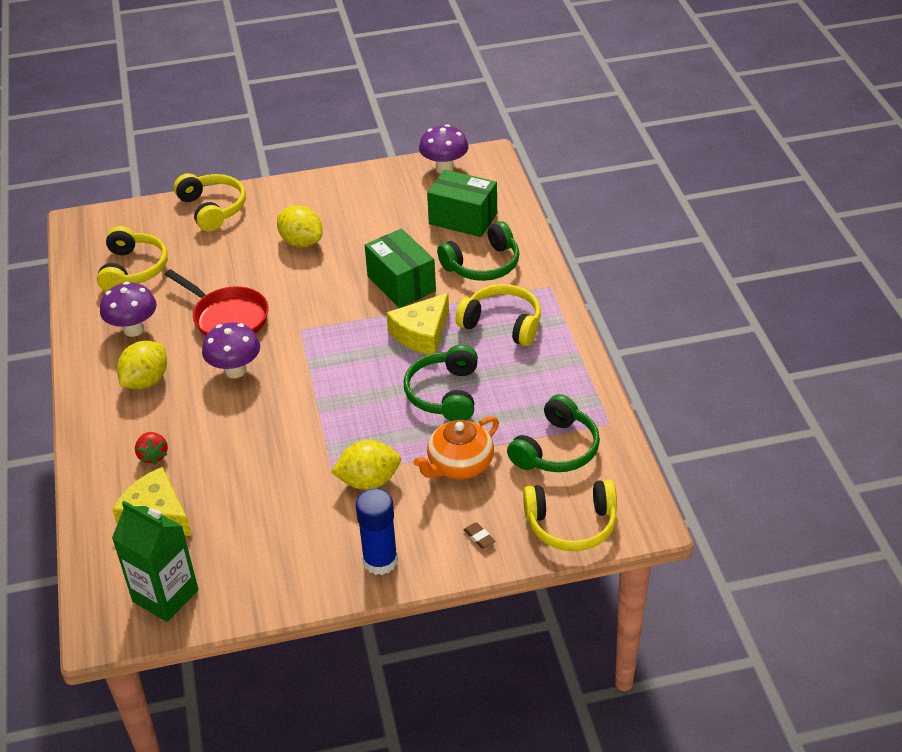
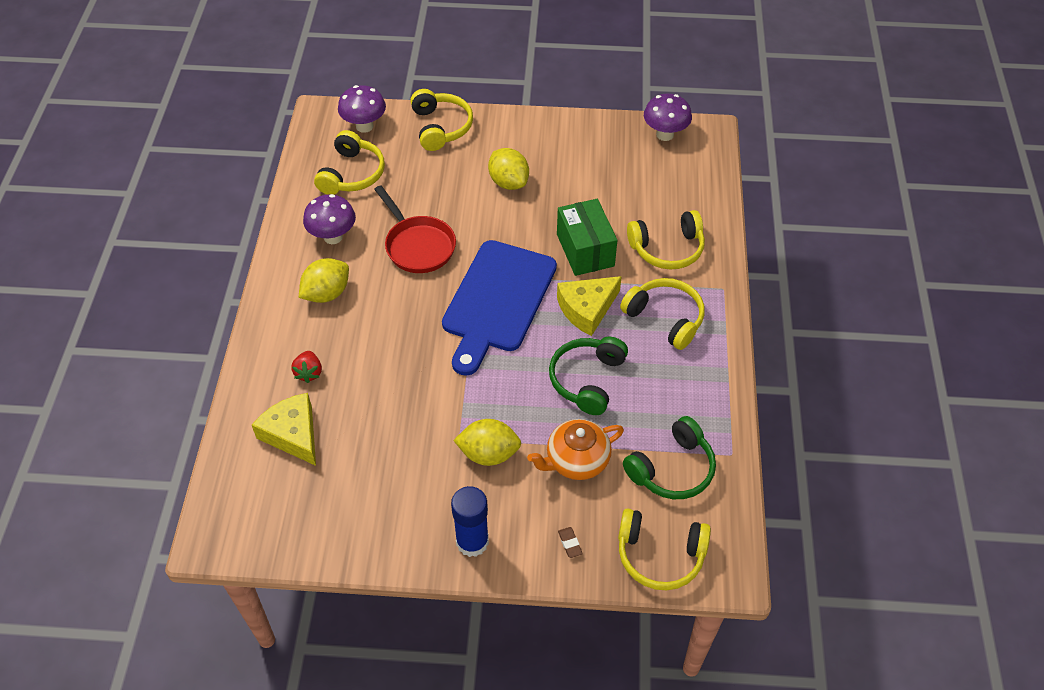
camera: 15 degrees right, 10 degrees up
(165, 596) = (274, 521): green carton -> none
(235, 371) = (407, 304): purple mushroom -> purple mushroom (364, 126)
(328, 347) = (497, 301): none -> blue cutting board
(463, 218) = (665, 194): green box -> none
(483, 265) = (667, 249): green headphones -> yellow headphones

